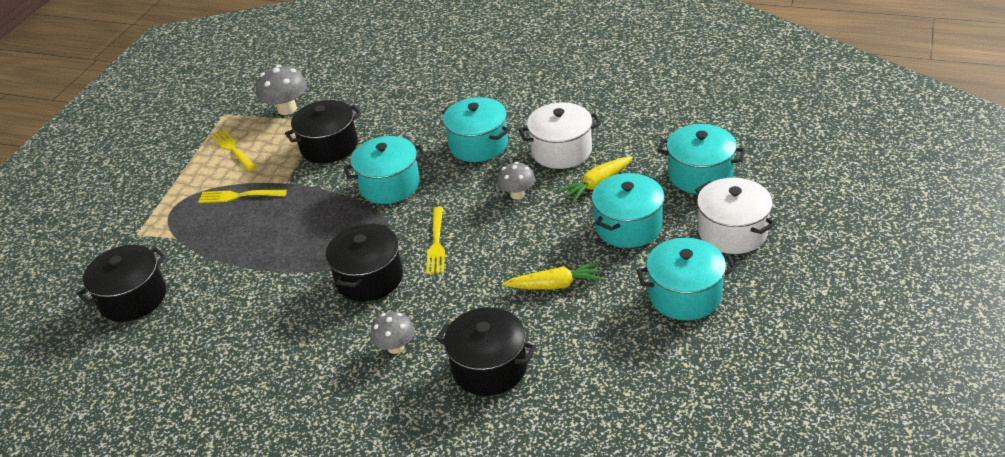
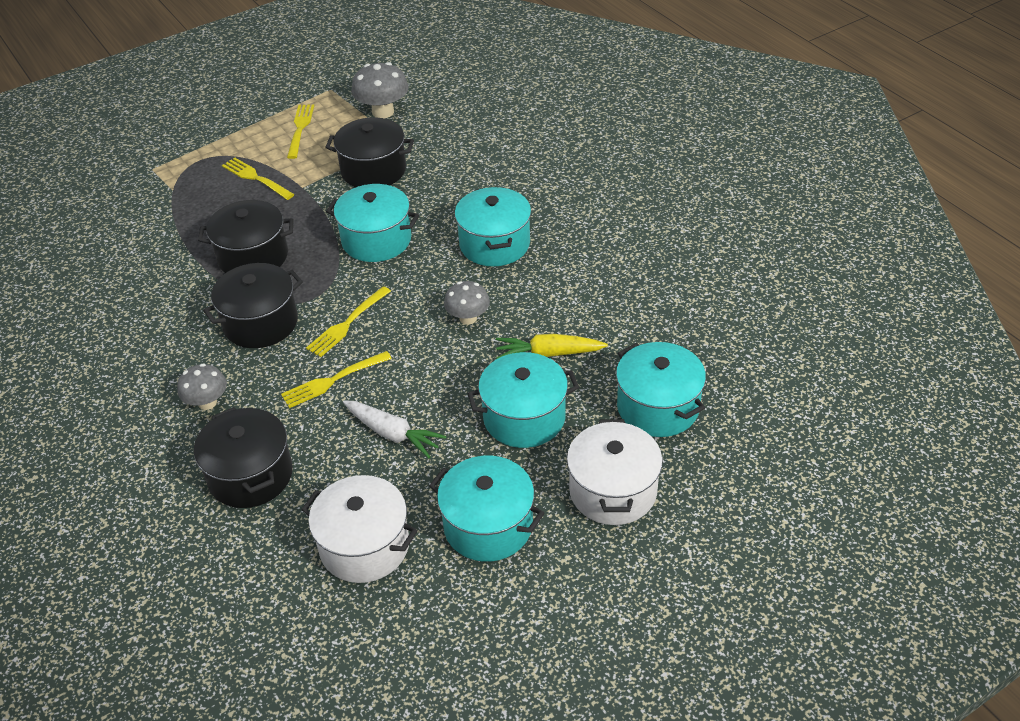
camera: 35 degrees right, 5 degrees up
(133, 298) = (89, 227): black pot -> black pot (253, 257)
(472, 280) = (333, 380): none -> yellow fork
(556, 285) = (392, 434): yellow carrot -> white carrot
(561, 151) = (559, 297): white pot -> white pot (364, 546)

